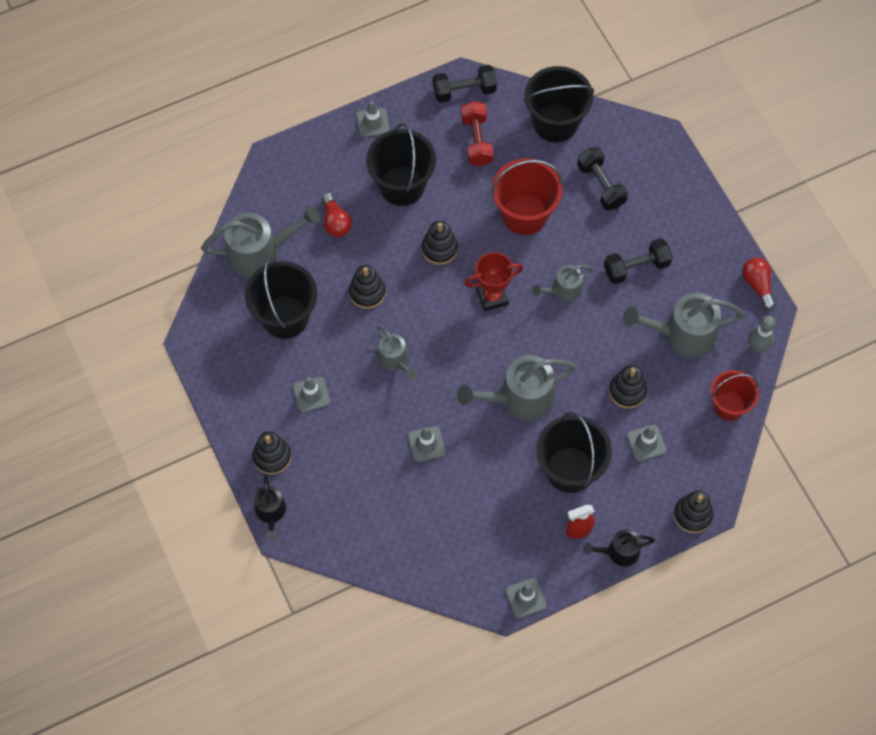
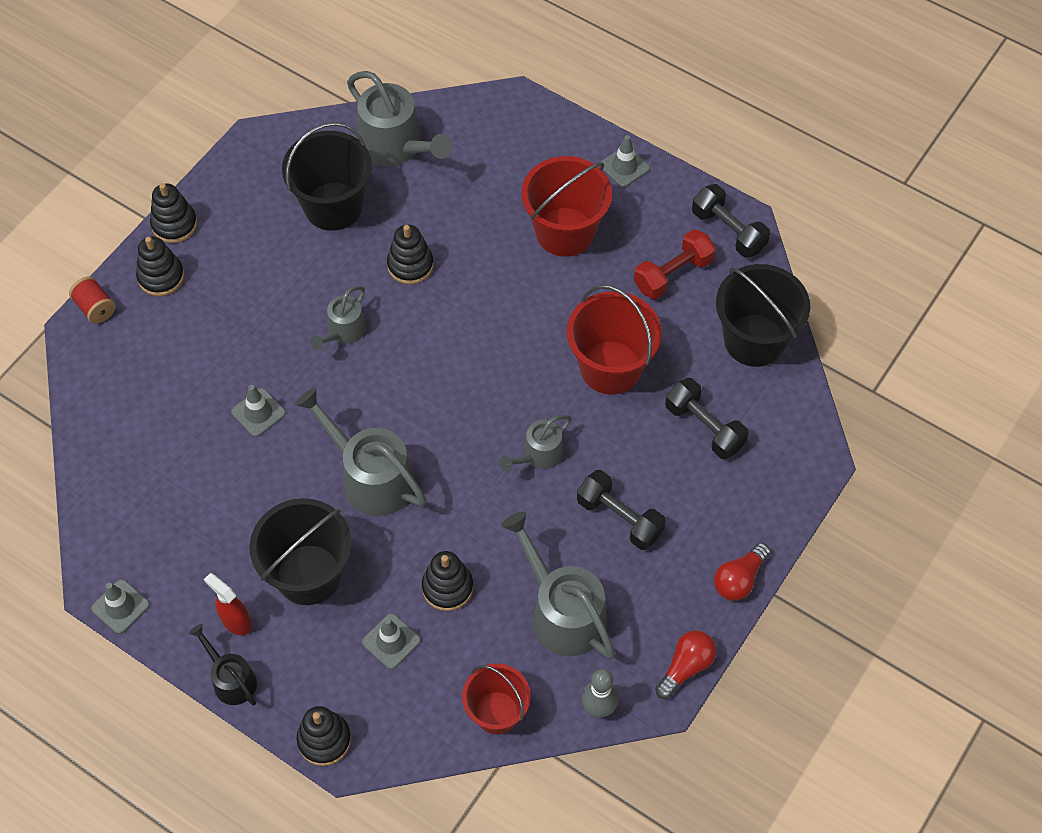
camera: 60 degrees right, 5 degrees down
(270, 512) = (95, 308): black watering can -> red spool
(311, 394) = (255, 275): grey traffic cone -> none
(335, 222) = (477, 194): red light bulb -> red light bulb (739, 579)
(402, 185) = (565, 232): black bucket -> red bucket
(439, 249) = (509, 306): black stacking toy -> black stacking toy (174, 224)
(492, 297) = (482, 387): red trophy -> none
(563, 290) = (539, 455): grey watering can -> grey watering can turned 75 degrees counterclockwise
(601, 185) = (704, 427): black dumbbell -> black dumbbell turned 75 degrees counterclockwise

